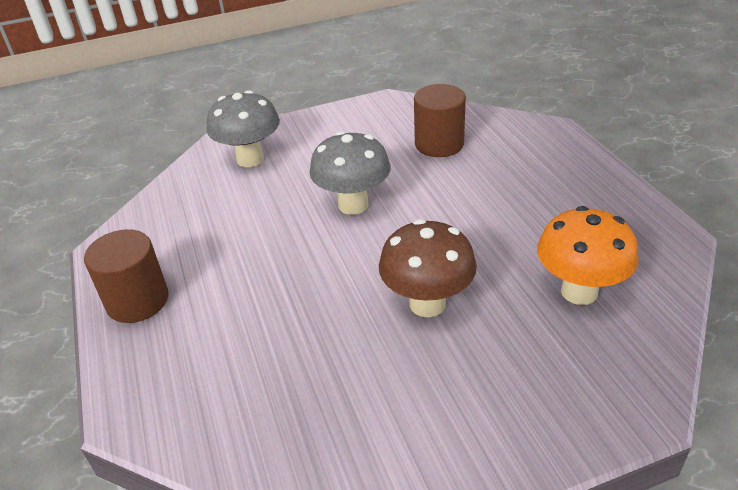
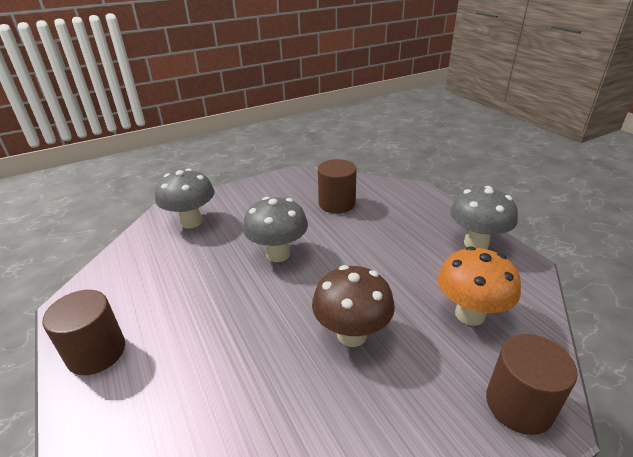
camera: 10 degrees left, 5 degrees down
(608, 393) = (519, 405): none -> brown cylinder
(614, 206) = (476, 243): none -> grey mushroom

